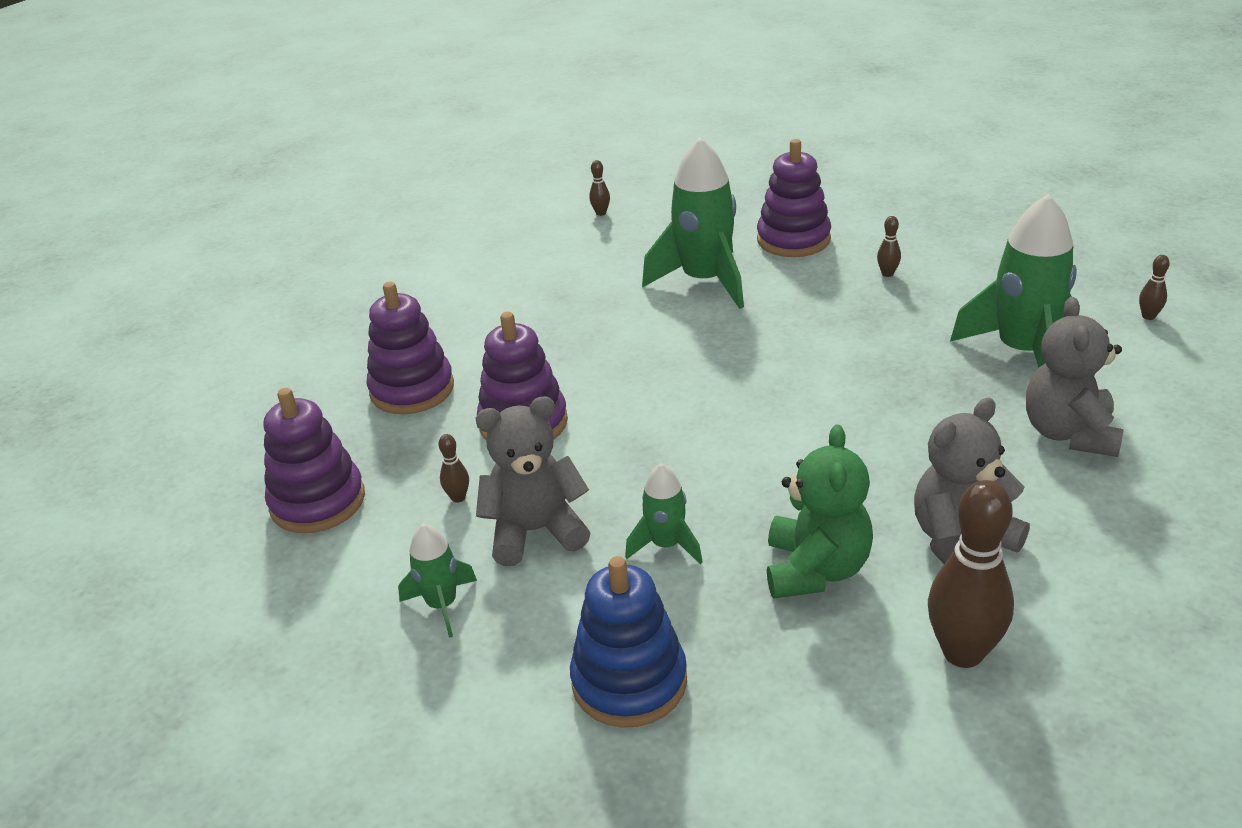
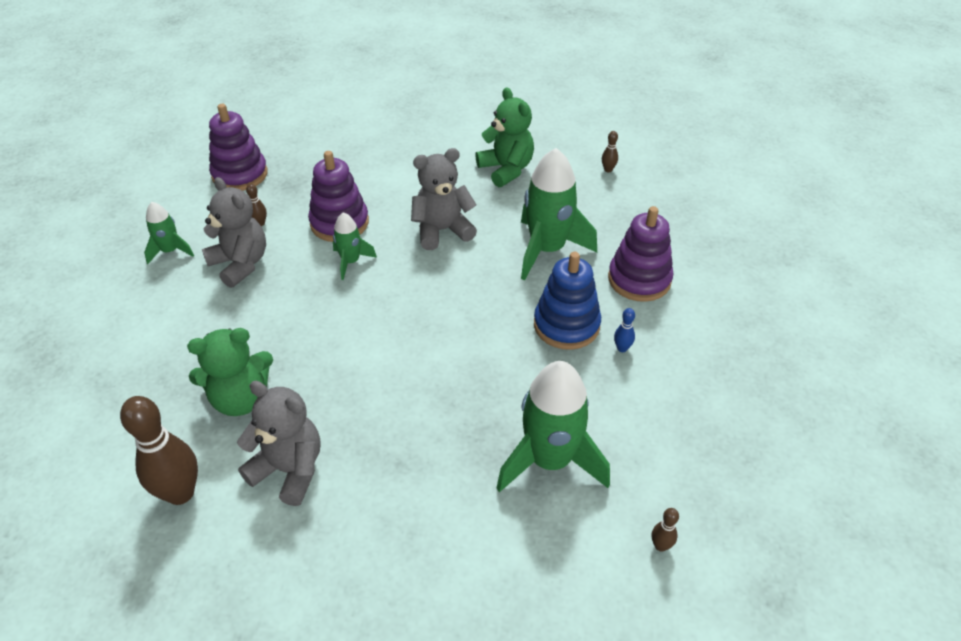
camera: 60 degrees right, 10 degrees up
(412, 389) = (353, 167): purple stacking toy -> none
(536, 275) = (506, 170): none -> green teddy bear
(629, 681) = (127, 344): blue stacking toy -> blue stacking toy (566, 325)
(666, 545) = (244, 323): green rocket -> green rocket (351, 262)
(887, 274) = (622, 348): brown bowling pin -> blue bowling pin
(1069, 433) = (447, 512): grey teddy bear -> grey teddy bear (442, 230)

